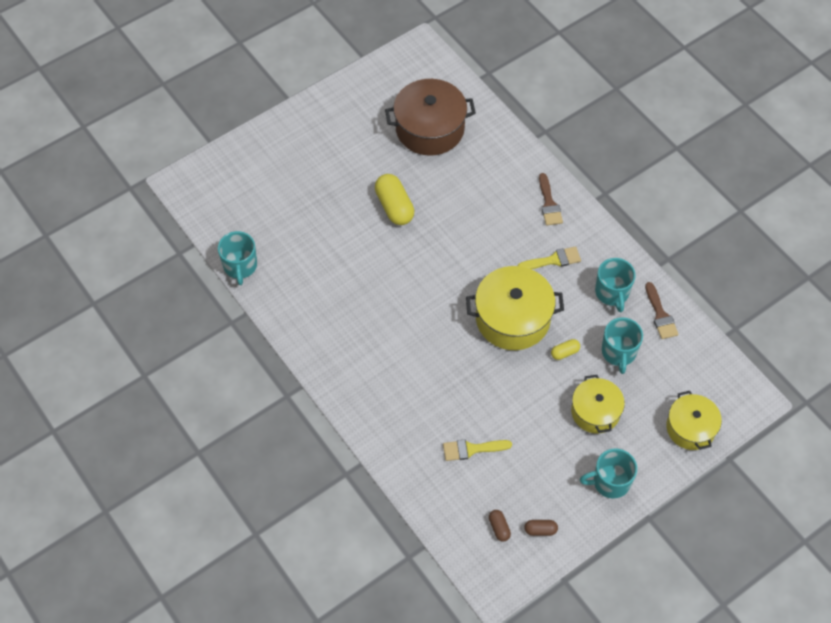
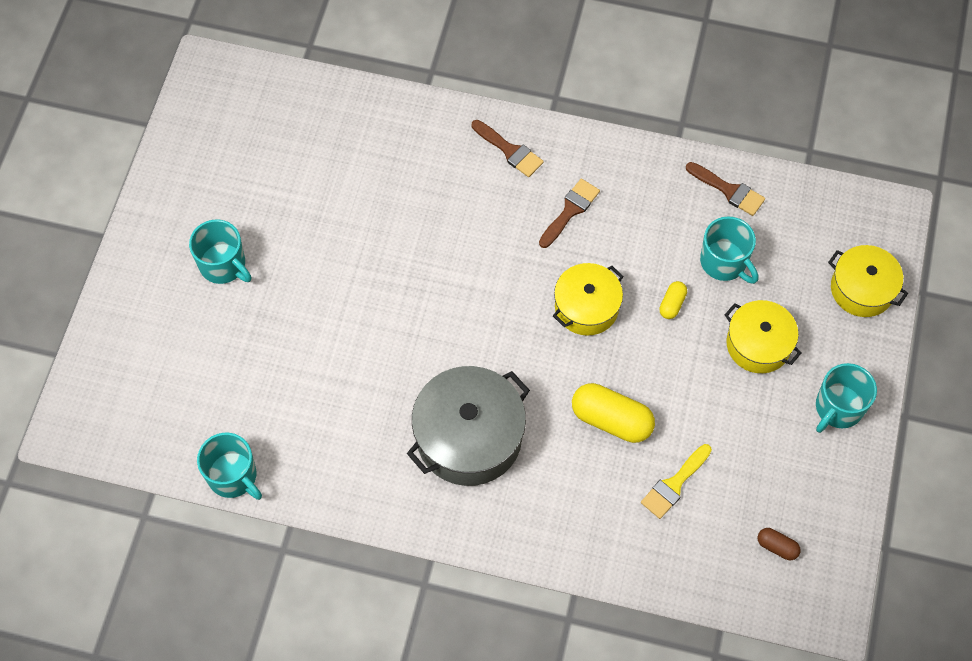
camera: 40 degrees left, 5 degrees up
(381, 338) = (469, 437): none -> grey pot
(394, 207) = (346, 275): yellow capsule -> yellow capsule (611, 420)
(430, 128) = (303, 156): brown pot -> none
(512, 318) = (586, 307): yellow pot -> yellow pot, size x0.63
(540, 530) = (818, 515): brown capsule -> none
(553, 260) = (570, 210): yellow brush -> brown brush
(612, 293) = (661, 202): turquoise mug -> turquoise mug (223, 265)

